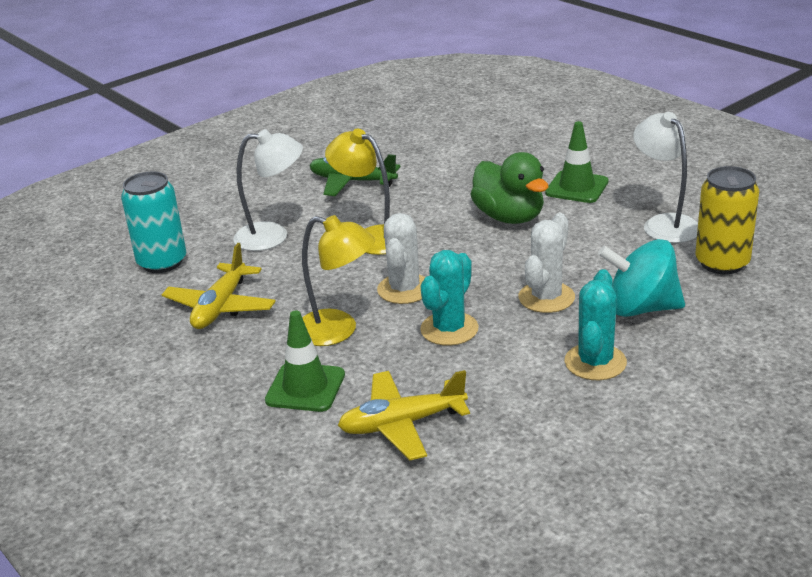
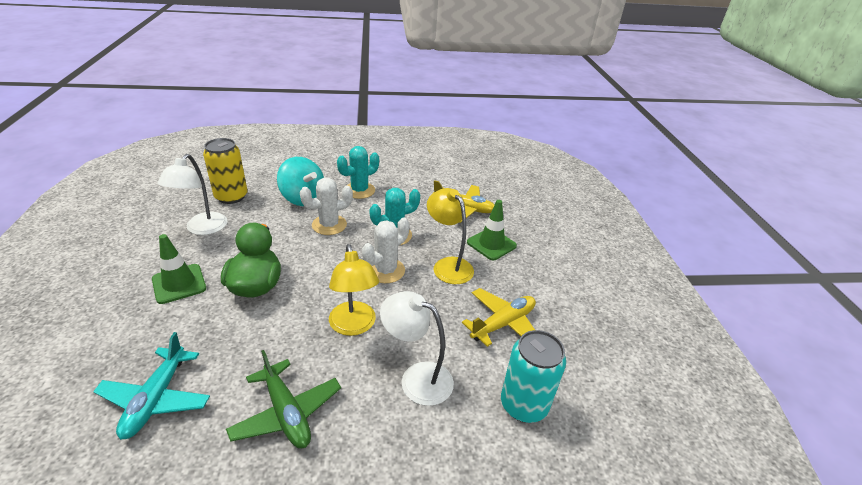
camera: 150 degrees left, 5 degrees up
(451, 149) = (156, 399): none -> turquoise plane

